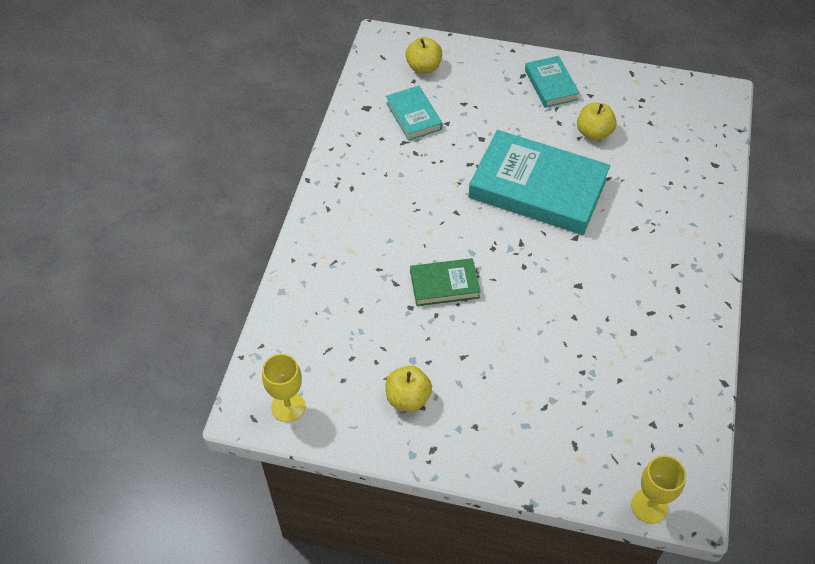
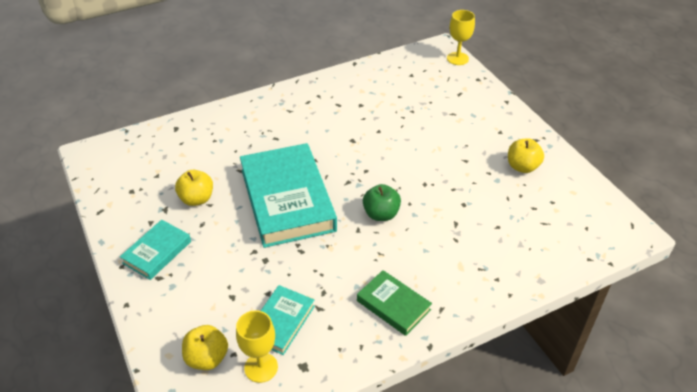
camera: 130 degrees left, 10 degrees down
(288, 406) = (603, 214): yellow goblet -> yellow goblet (261, 367)
(444, 285) = (426, 198): green book -> green book (393, 305)
(458, 239) = (381, 214): none -> green apple

